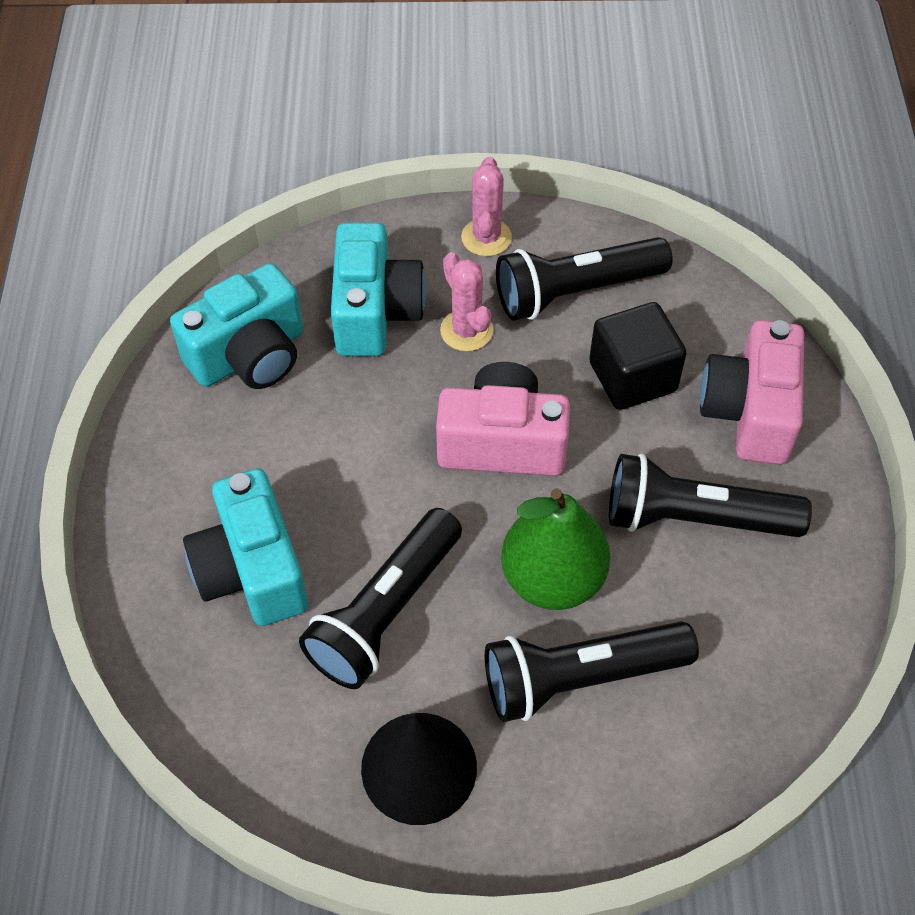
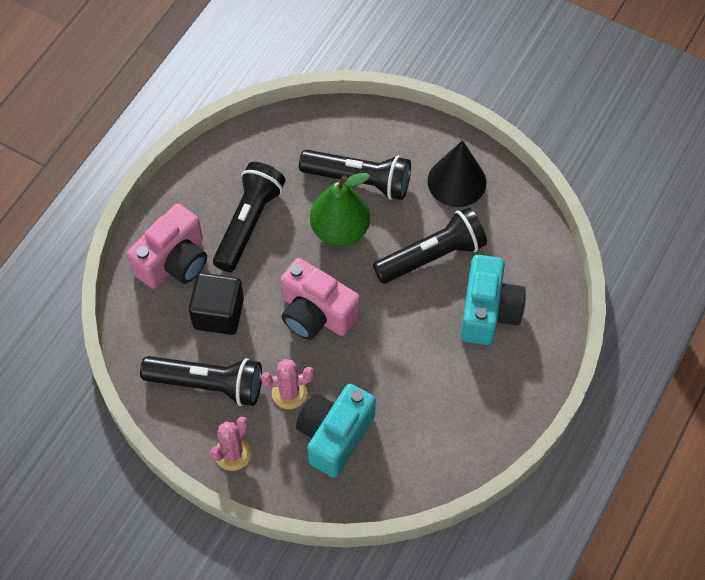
camera: 150 degrees left, 5 degrees up
(250, 355) = (426, 445): turquoise camera -> none
(466, 330) = (289, 393): pink cactus -> pink cactus turned 75 degrees clockwise
(694, 518) = (248, 223): black flashlight -> black flashlight turned 105 degrees counterclockwise

